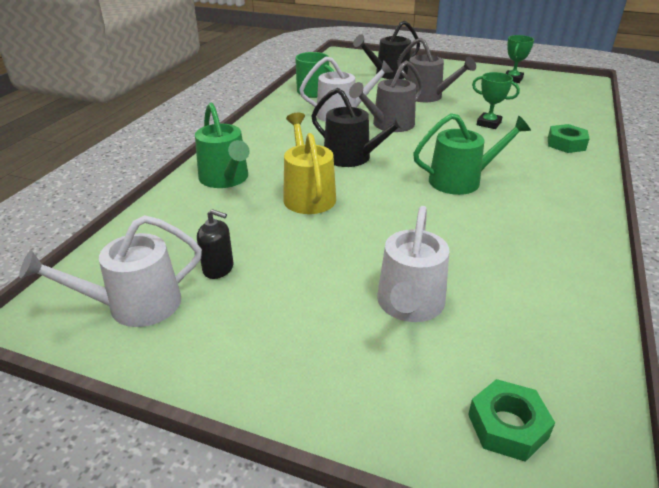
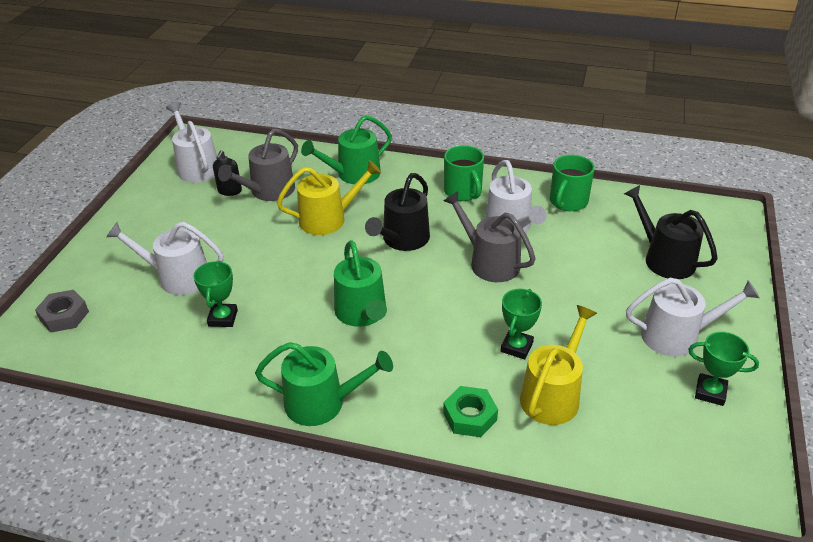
camera: 85 degrees right, 5 degrees up
(284, 127) = (463, 192): none -> green mug
(427, 96) = (592, 294): grey watering can -> grey watering can (268, 191)
(466, 80) = (676, 336): none -> white watering can
(482, 262) = (223, 318): none -> green trophy
(507, 426) = (64, 316): green nut -> grey nut
(533, 117) = (553, 395): none -> yellow watering can
(582, 202) = (322, 403): none -> green watering can

